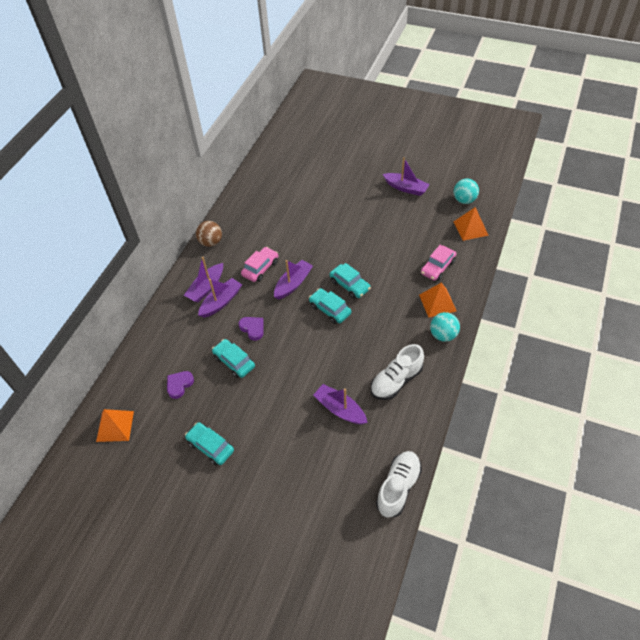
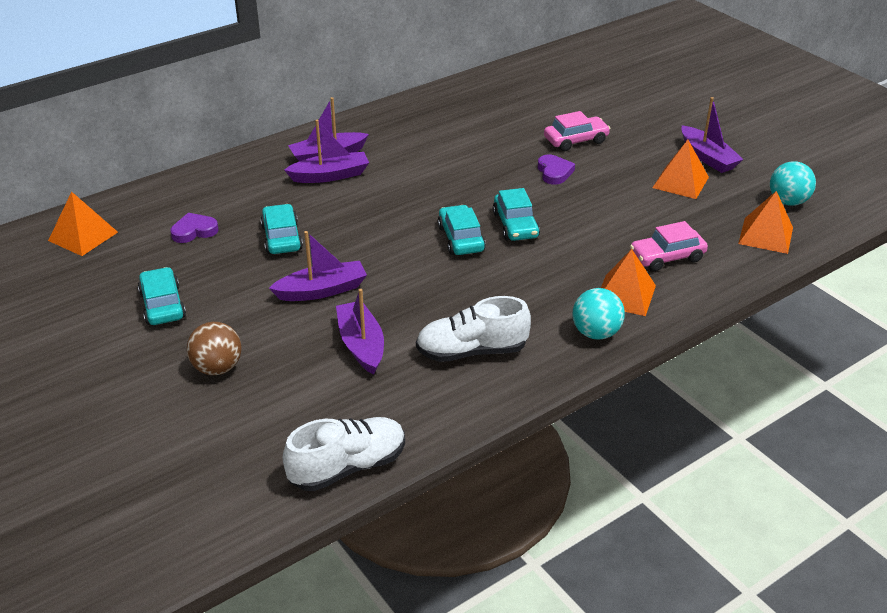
camera: 30 degrees right, 15 degrees down
(211, 242) = (381, 116): brown ball -> brown ball (217, 368)
(252, 328) = (340, 216): purple heart -> purple heart (554, 172)
(260, 268) = (414, 163): pink car -> pink car (576, 140)
(293, 284) = (440, 194): purple boat -> purple boat (322, 290)
(406, 212) = (680, 182): none -> orange pyramid

